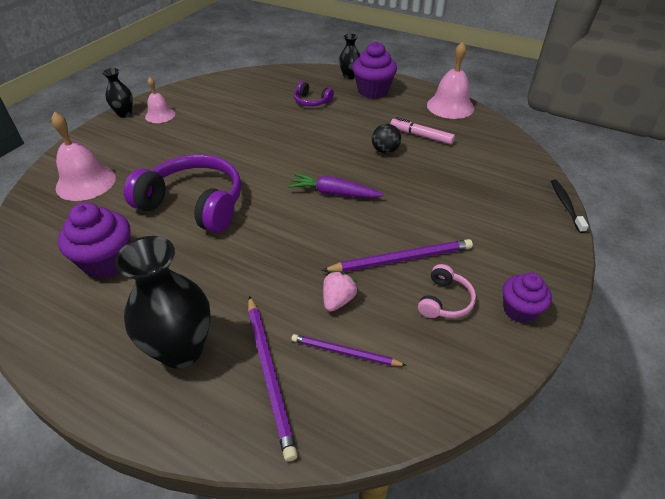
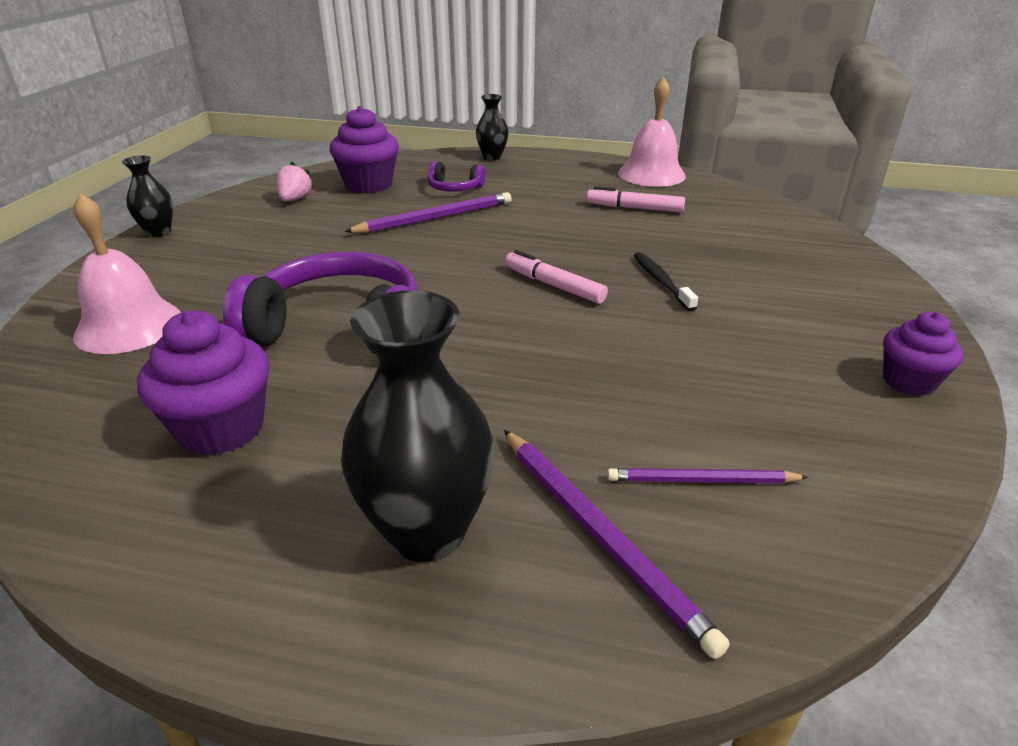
camera: 15 degrees left, 10 degrees down
(160, 115) = (221, 227): pink bell -> none
(334, 193) = (553, 285): purple carrot -> pink marker
(338, 300) = (645, 414): pink strawberry -> pink strawberry (295, 199)
(373, 91) = (535, 169): purple cupcake -> purple cupcake (368, 184)
(385, 151) = (595, 230): black ball -> none
(401, 259) = (704, 348): purple pencil -> purple pencil (435, 218)
(444, 301) = (800, 387): pink headphones -> none
(565, 205) = (875, 257): black toothbrush -> black toothbrush (661, 281)

